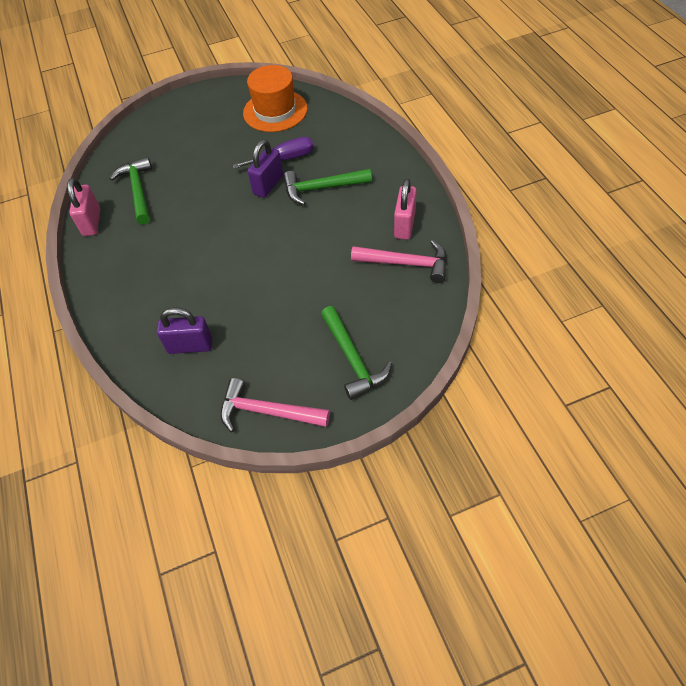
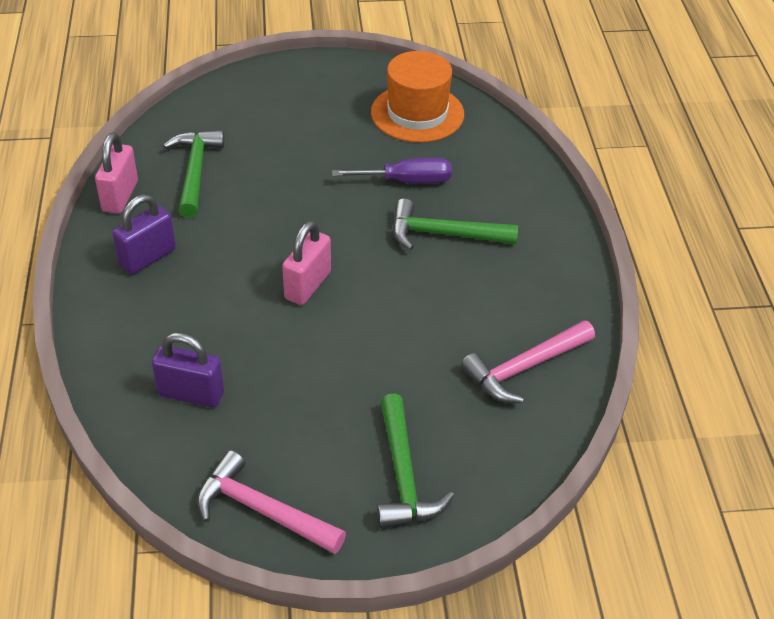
camera: 10 degrees right, 10 degrees down
(268, 185) = (372, 210): purple padlock -> purple padlock (147, 257)
(404, 225) = (541, 315): pink padlock -> pink padlock (308, 285)
(406, 263) = (524, 368): pink hammer -> pink hammer turned 120 degrees clockwise

